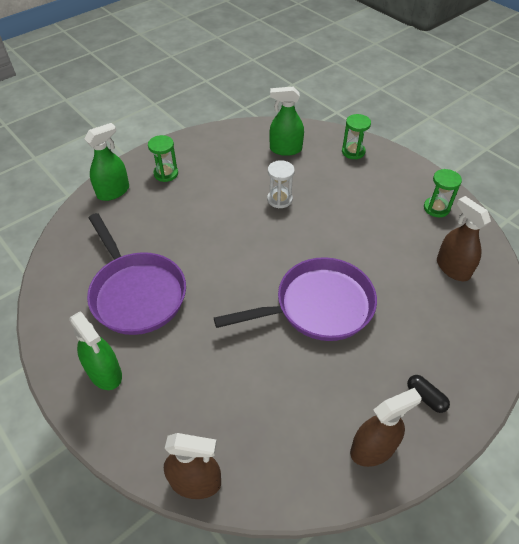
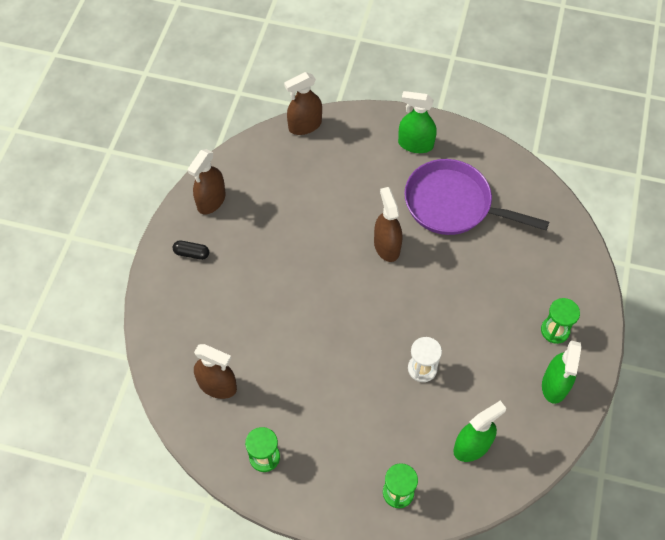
camera: 145 degrees right, 10 degrees up
(113, 192) = (576, 279): green spray bottle -> green spray bottle (555, 385)
(228, 292) = (386, 246): none -> brown spray bottle
(318, 306) = (309, 277): purple pan -> none

